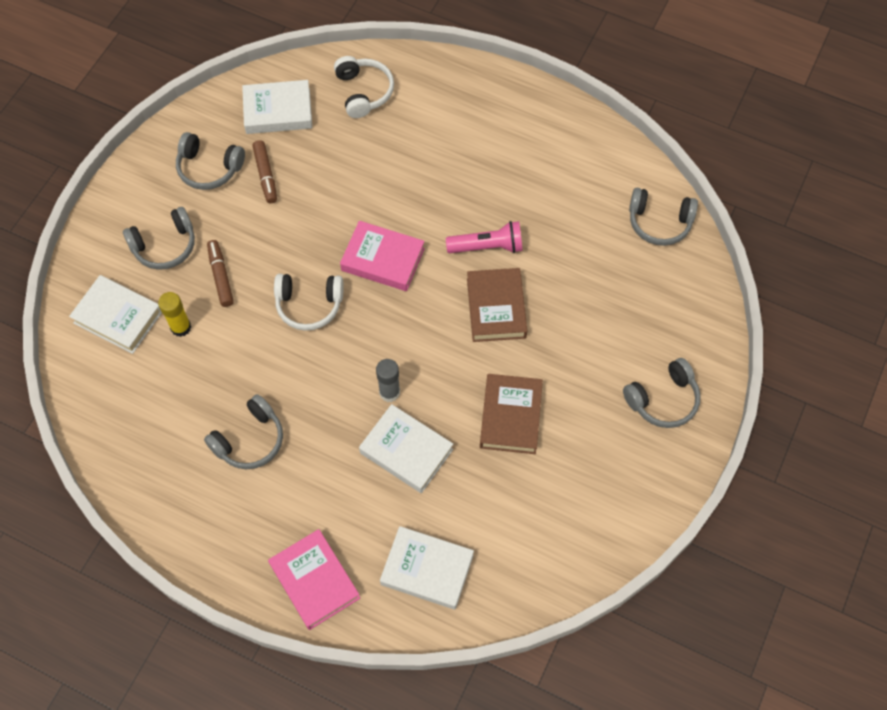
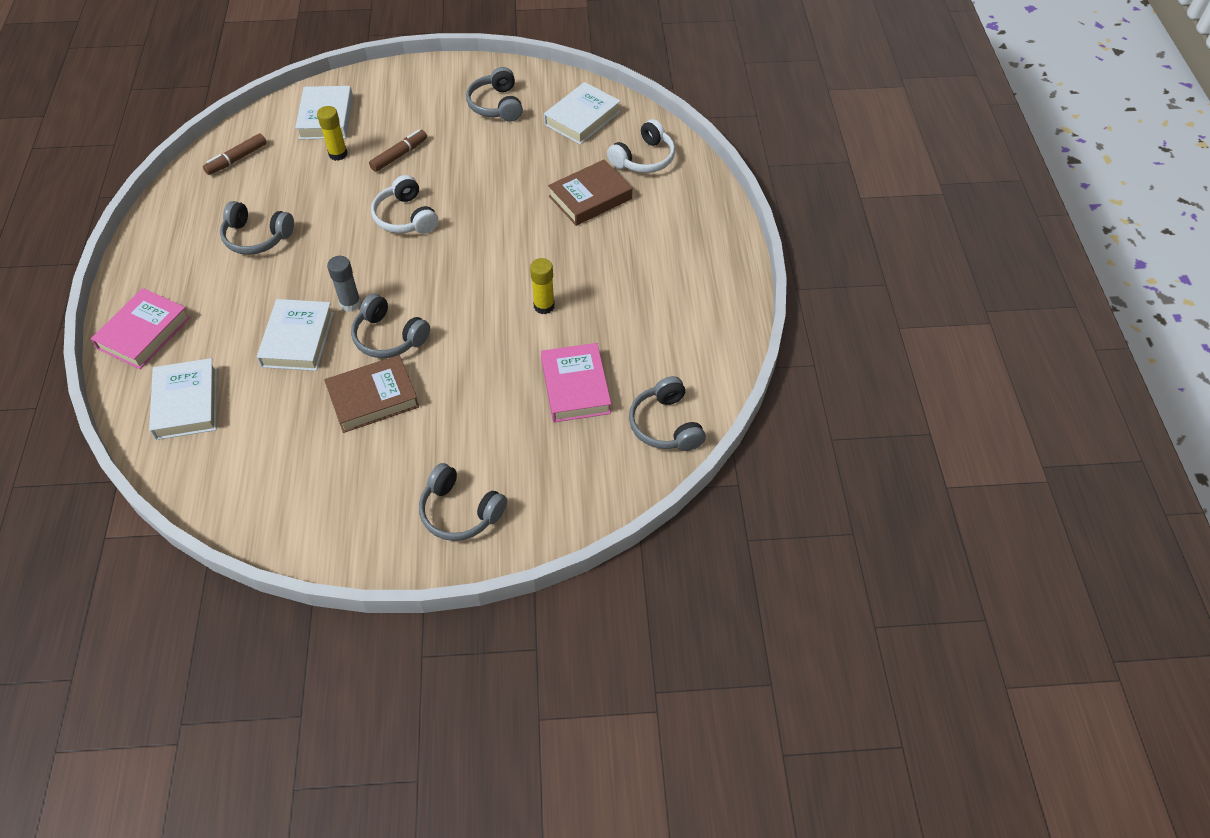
camera: 60 degrees right, 10 degrees down
(165, 246) = (407, 113): grey headphones -> grey headphones (389, 337)
(265, 175) = (514, 138): brown marker -> brown marker (237, 159)
(278, 111) = (582, 118): white book -> white book turned 75 degrees clockwise
(383, 259) = (481, 243): pink book -> pink book (575, 387)
(487, 246) = (544, 306): pink flashlight -> yellow glue stick
(496, 308) = (482, 340): brown book -> brown book (590, 197)

